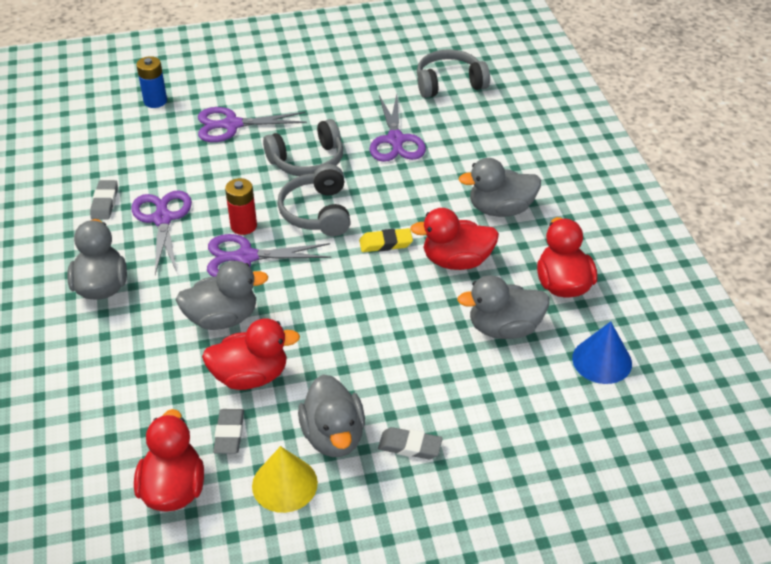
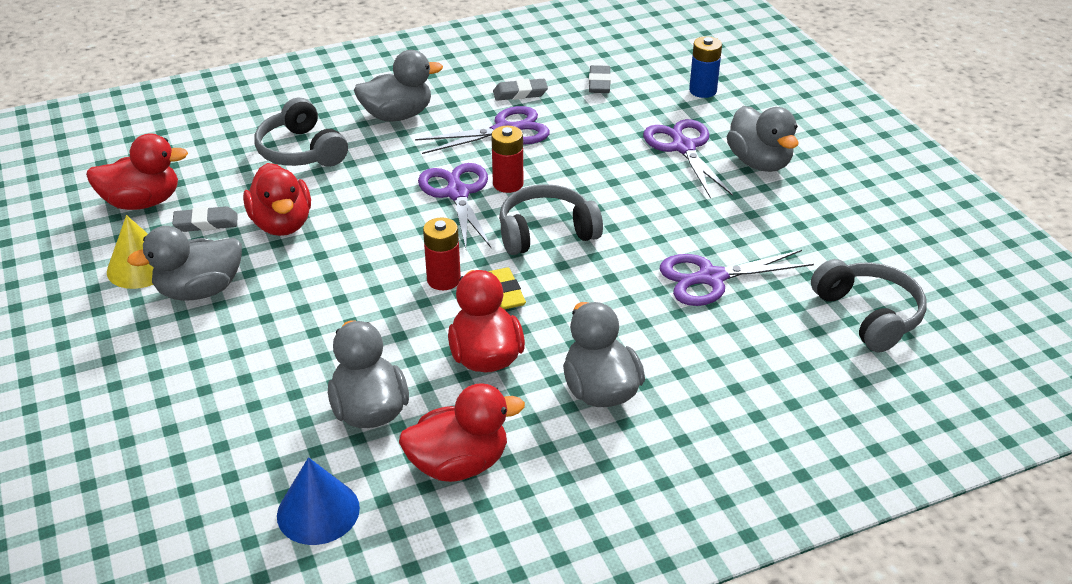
camera: 80 degrees right, 5 degrees down
(222, 318) = (362, 193): grey duck -> grey duck (759, 162)
(307, 161) = (639, 212): grey headphones -> grey headphones (301, 151)
(361, 275) = (443, 280): none -> red battery
(410, 446) = (182, 347): grey eraser -> grey eraser (599, 83)

